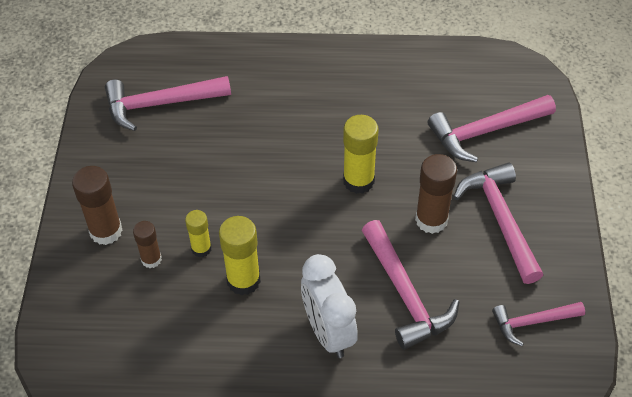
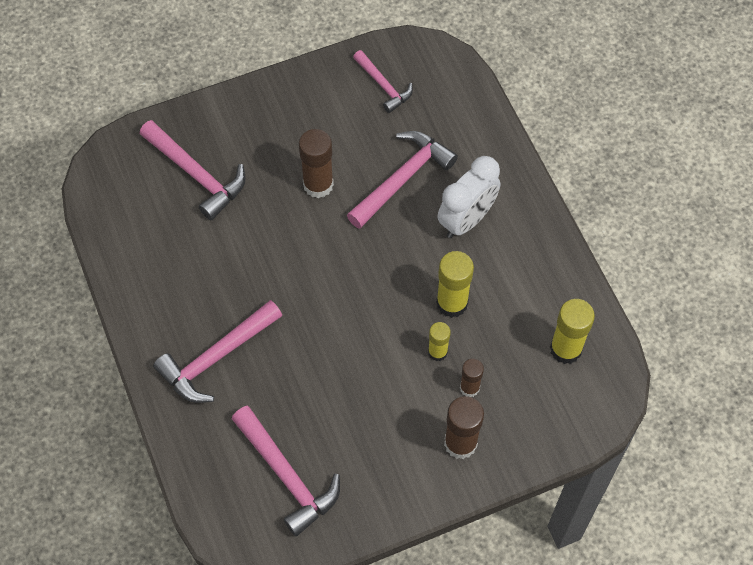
camera: 115 degrees left, 10 degrees up
(358, 181) = (302, 256): yellow glue stick -> yellow glue stick (565, 349)
(500, 219) = (293, 135): pink hammer -> pink hammer (216, 358)

